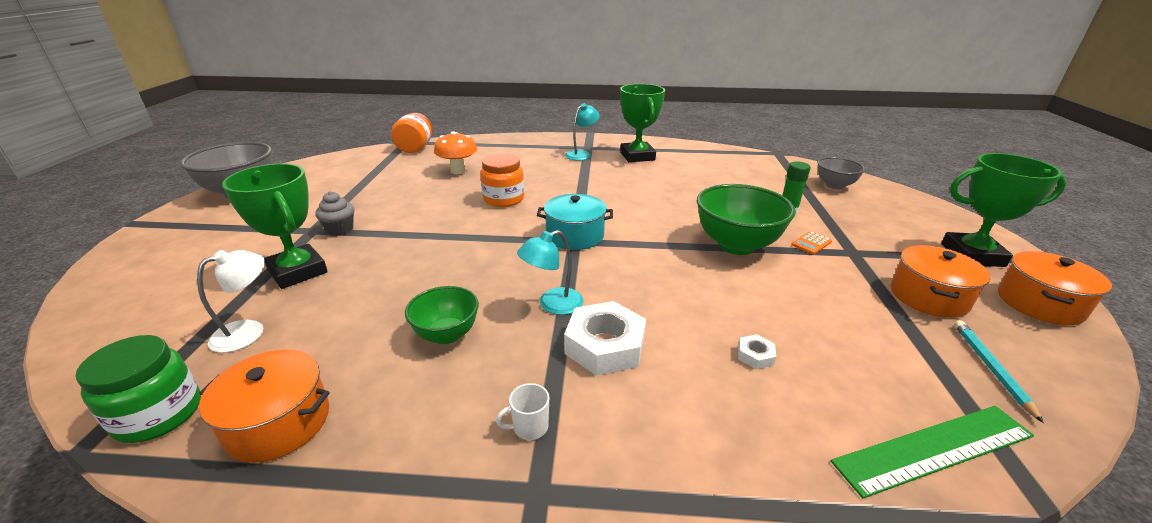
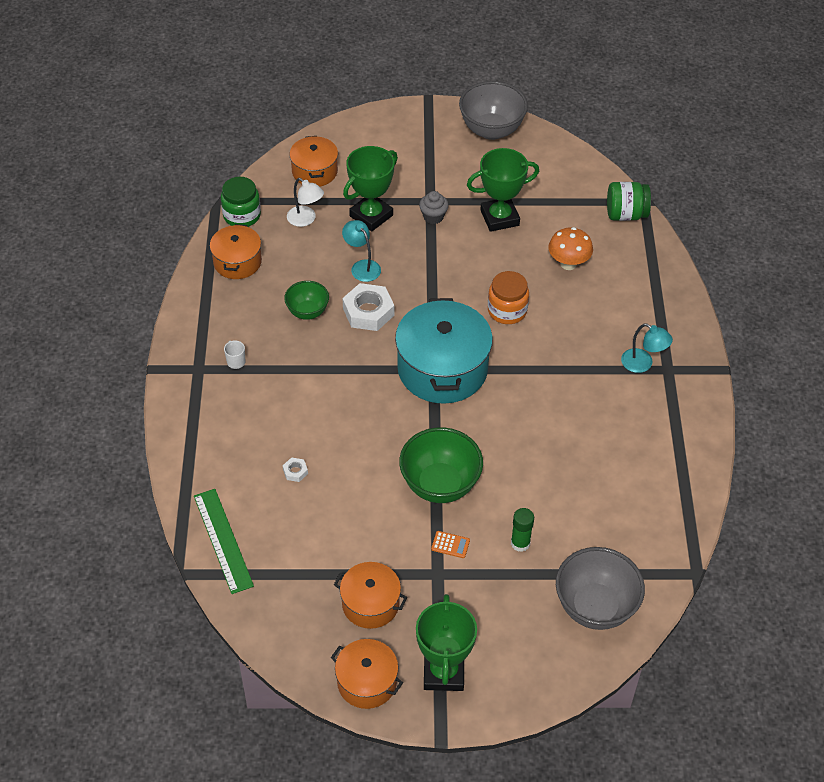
camera: 85 degrees right, 20 degrees up
(151, 319) = (314, 171): none -> orange pot
(415, 148) = (625, 214): orange jar -> green jar
(552, 304) = (342, 362): turquoise lamp -> turquoise lamp (362, 266)
(575, 236) = (442, 369): turquoise pot -> turquoise pot, size x1.77
(605, 345) = (301, 392): white nut -> white nut (368, 312)
(637, 156) = (648, 418): green trophy -> green trophy (499, 218)
(811, 243) = (450, 545): orange calculator -> orange calculator turned 150 degrees clockwise
(834, 185) = (595, 607): grey bowl -> grey bowl, size x1.70
(990, 368) = (288, 603): turquoise pencil -> none

